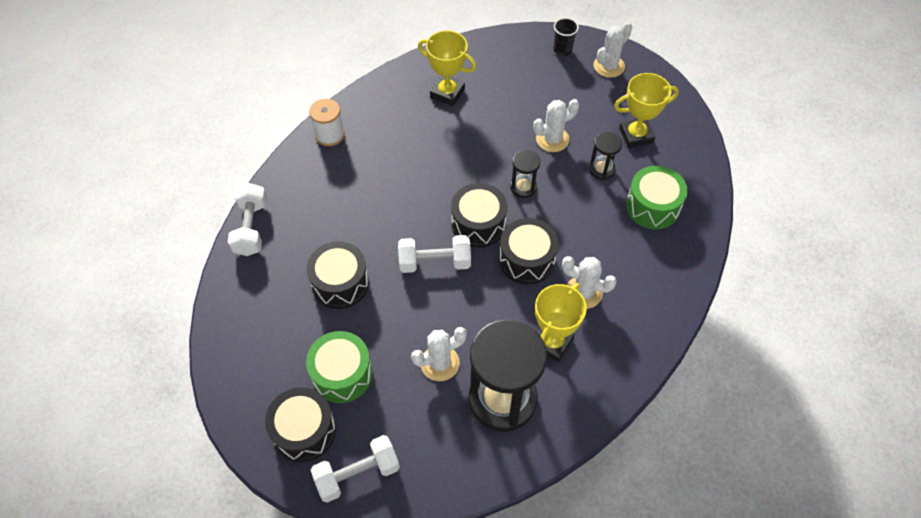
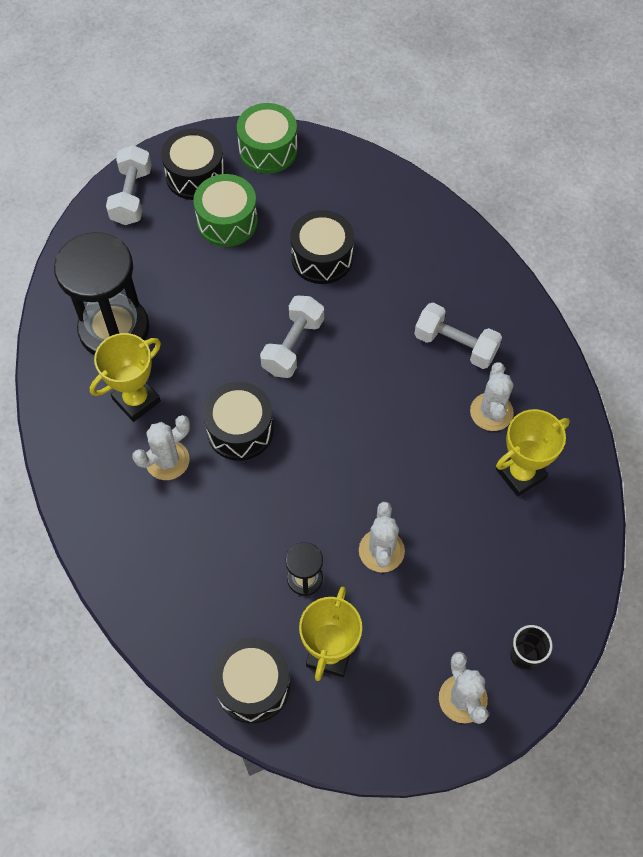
camera: 120 degrees right, 5 degrees up
(251, 228) = (434, 212): white dumbbell -> white dumbbell (455, 345)
(329, 135) = (521, 325): white spool -> none
(440, 363) = (184, 298): white cactus -> white cactus (491, 412)
(478, 224) = (312, 408): black drum -> black drum (253, 685)
(523, 187) = (332, 479): black hourglass -> none
(552, 342) = (136, 400): yellow trophy -> yellow trophy turned 75 degrees clockwise
(652, 206) = (220, 600): green drum -> green drum (268, 150)

